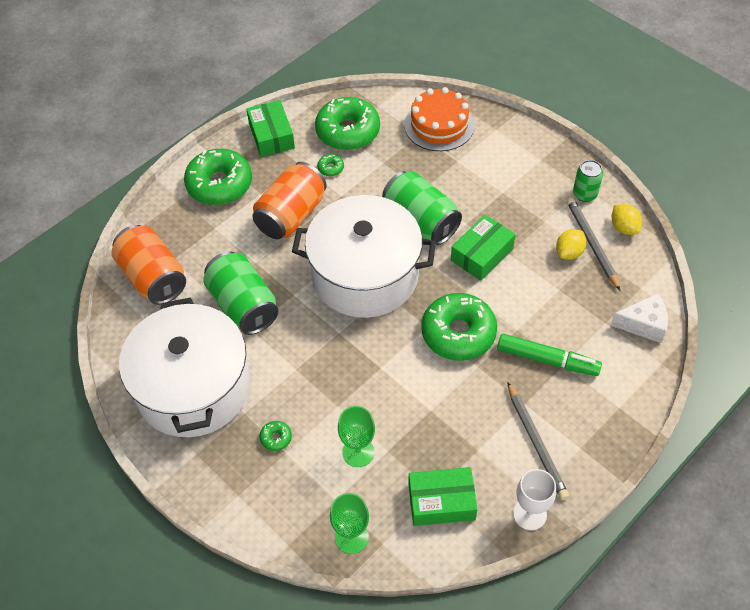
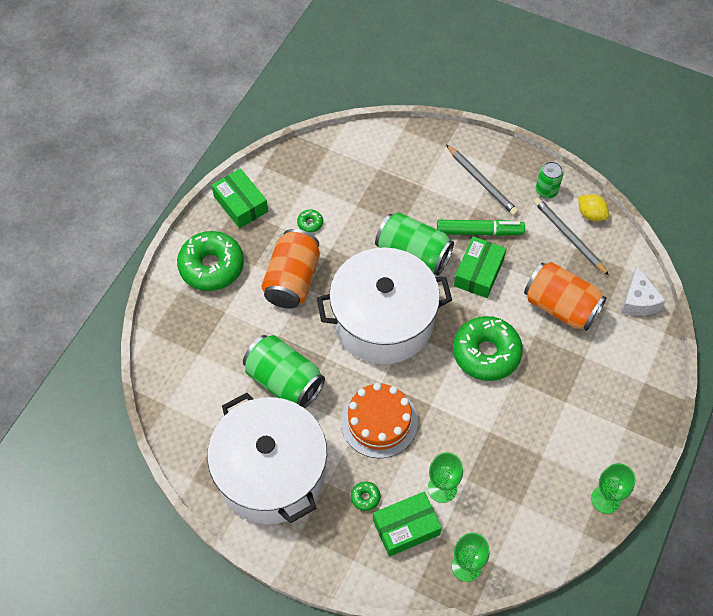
camera: 20 degrees left, 5 degrees up
(153, 278) = (188, 377): orange can -> orange can (560, 306)
(348, 131) = (311, 182): green donut -> none
(439, 125) = (393, 155): orange cake -> orange cake (379, 422)
(441, 502) = (529, 511): green box -> green box (406, 527)
(529, 514) = (605, 499): white goblet -> green goblet
(536, 442) = (588, 434): grey pencil -> grey pencil (481, 182)
(547, 360) = (570, 356): green marker -> green marker (479, 232)
(569, 252) = (553, 251): yellow lemon -> none
(643, 324) = (638, 301): white cheese -> white cheese turned 105 degrees clockwise

